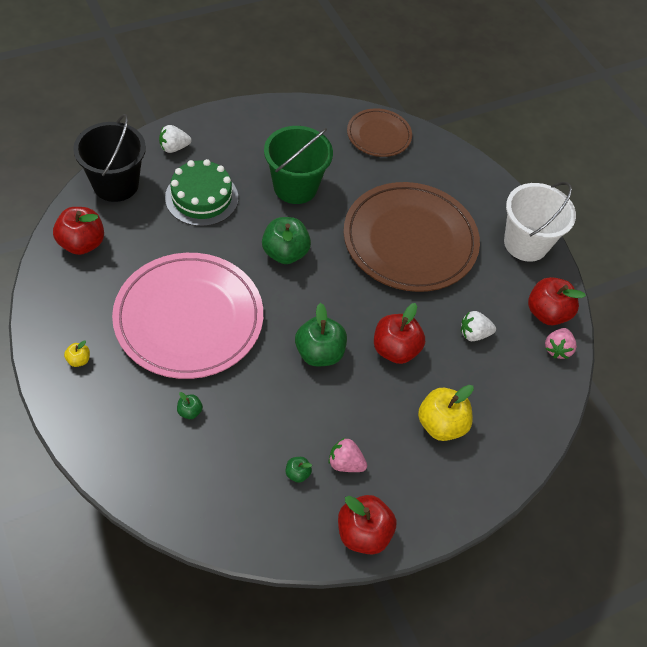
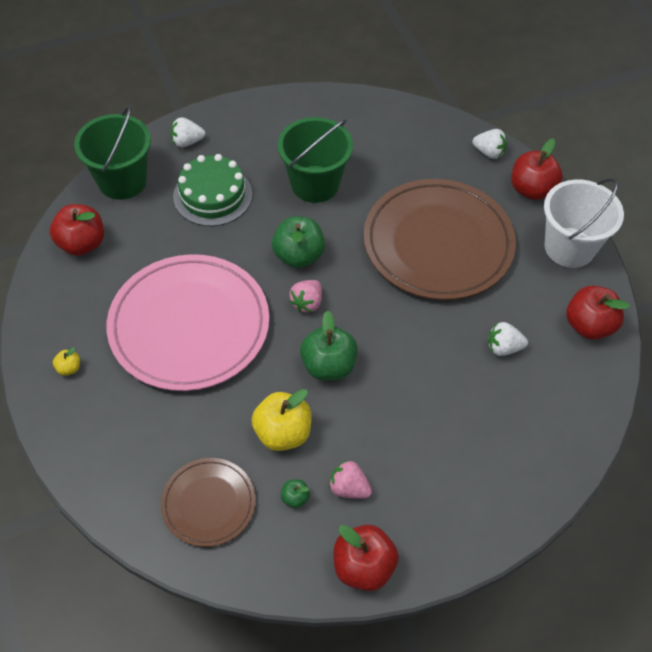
camera: 10 degrees right, 0 degrees up
(115, 184) = (122, 181): black bucket -> green bucket
(190, 411) = (183, 426): green apple -> none
(379, 135) = (411, 128): brown plate -> brown plate (208, 503)
(395, 349) = (413, 363): red apple -> red apple (531, 189)
(441, 424) = (459, 448): yellow apple -> yellow apple (283, 433)
(450, 158) = (489, 152): none -> white strawberry
(557, 349) = (598, 366): pink strawberry -> pink strawberry (307, 303)

